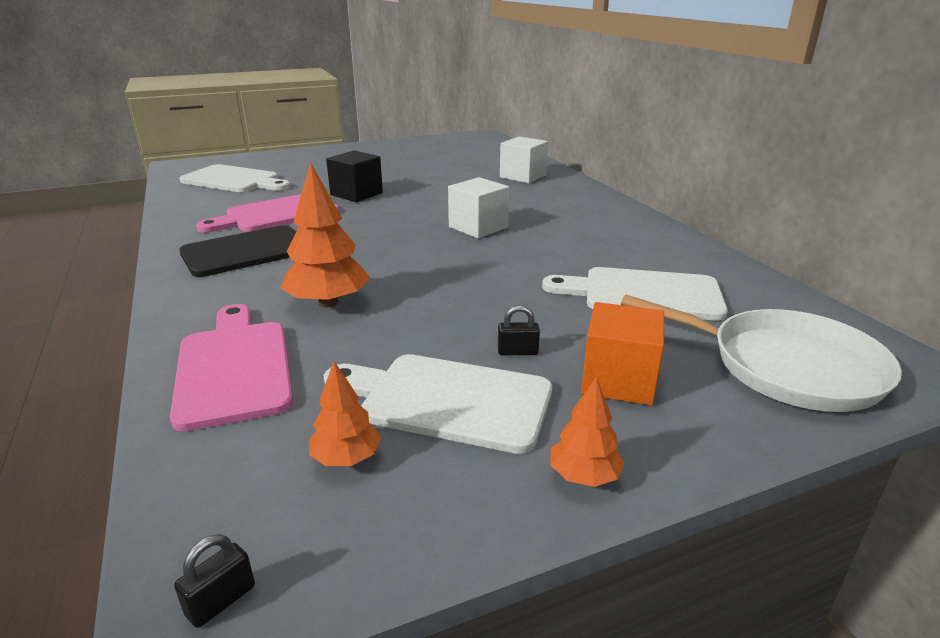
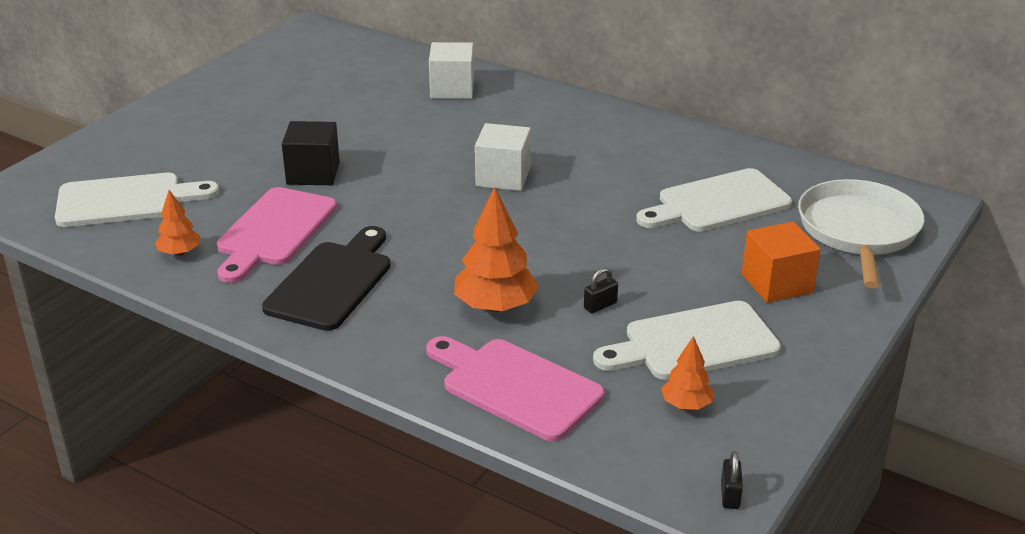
camera: 35 degrees left, 5 degrees up
(517, 352) = (692, 289): black padlock -> black padlock (600, 305)
(584, 476) = (823, 352): orange tree -> orange tree (179, 253)
(785, 366) = (858, 231): white pan -> white pan turned 75 degrees counterclockwise

